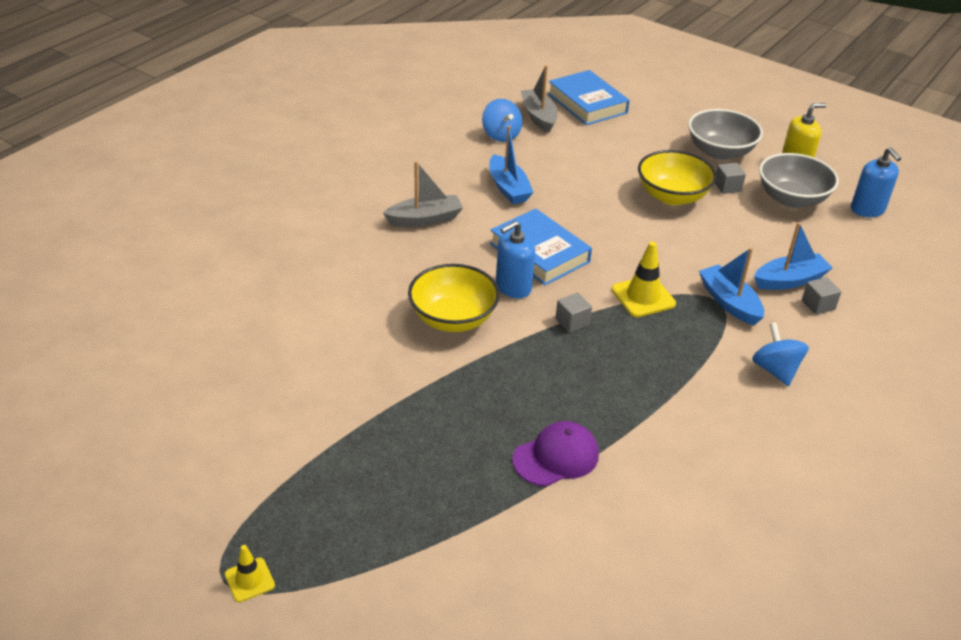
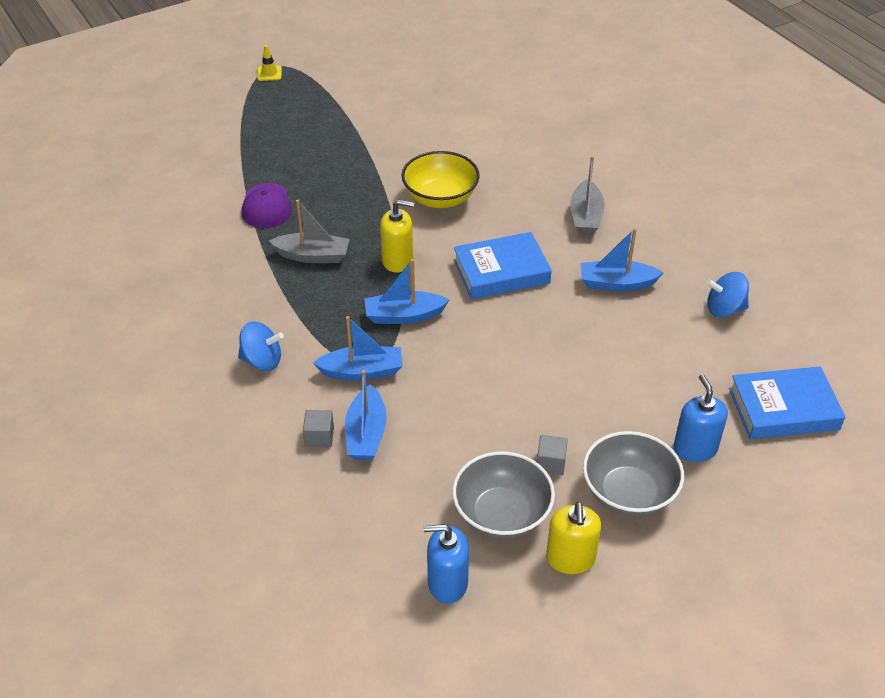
camera: 115 degrees right, 5 degrees up
(513, 287) = (461, 241): blue soap dispenser -> blue soap dispenser (695, 448)
(538, 117) = (759, 353): grey boat -> grey boat (313, 256)
(572, 322) = (397, 260): grey cube -> yellow soap dispenser
(643, 297) = (404, 316): yellow traffic cone -> blue boat
(672, 196) = (552, 405): yellow bowl -> none

